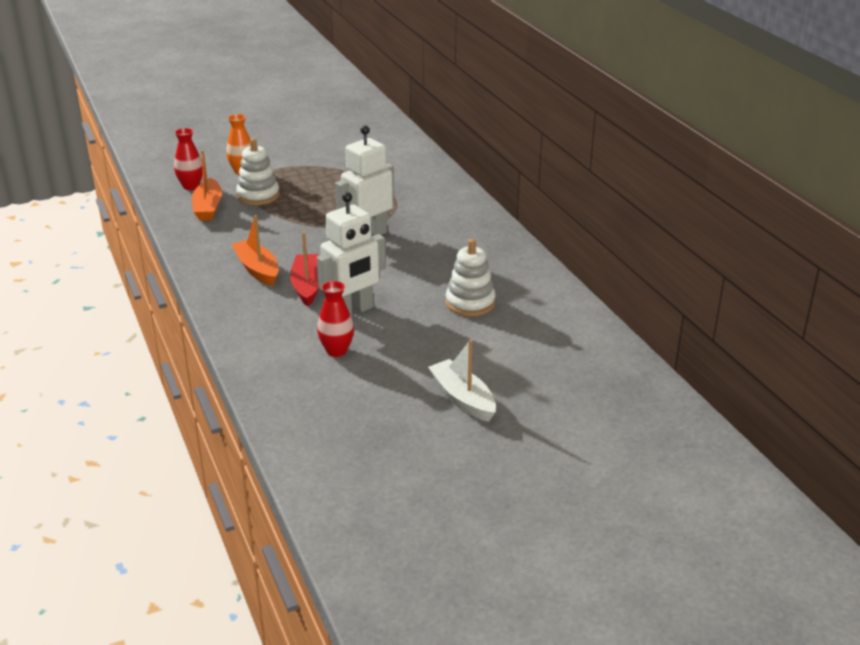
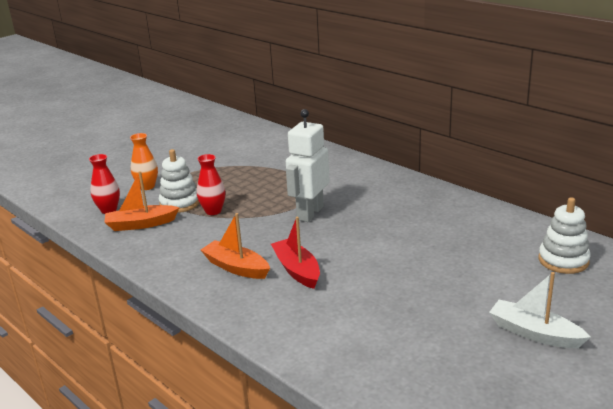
camera: 20 degrees left, 5 degrees down
(208, 207) = (141, 224): orange boat -> orange boat turned 105 degrees clockwise
(336, 351) = (380, 322): red vase -> red vase (213, 211)
(352, 311) = (359, 282): white robot -> none
(470, 303) = (452, 246): white stacking toy -> white stacking toy (563, 260)

